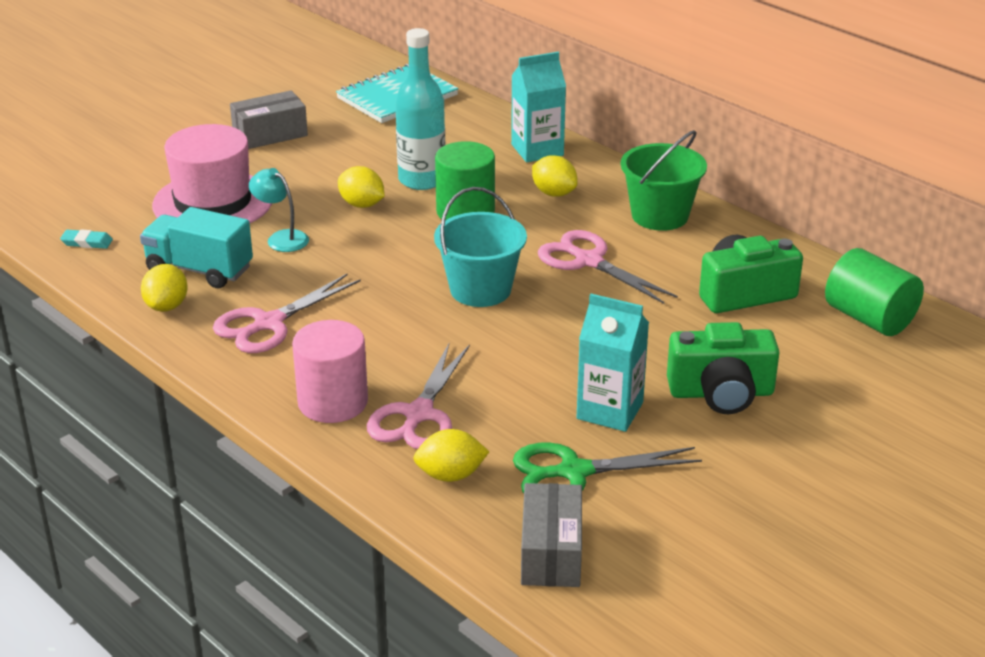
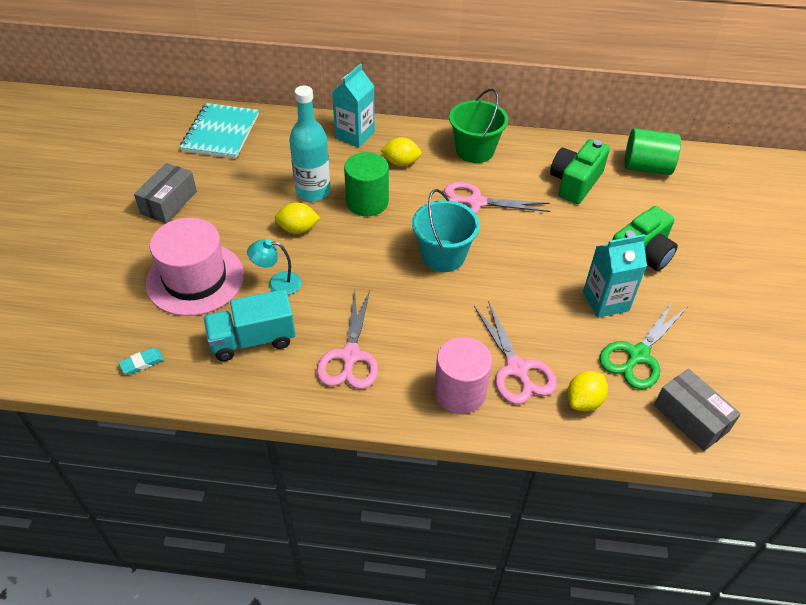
camera: 40 degrees left, 15 degrees up
(167, 306) = (266, 383): yellow lemon -> none

